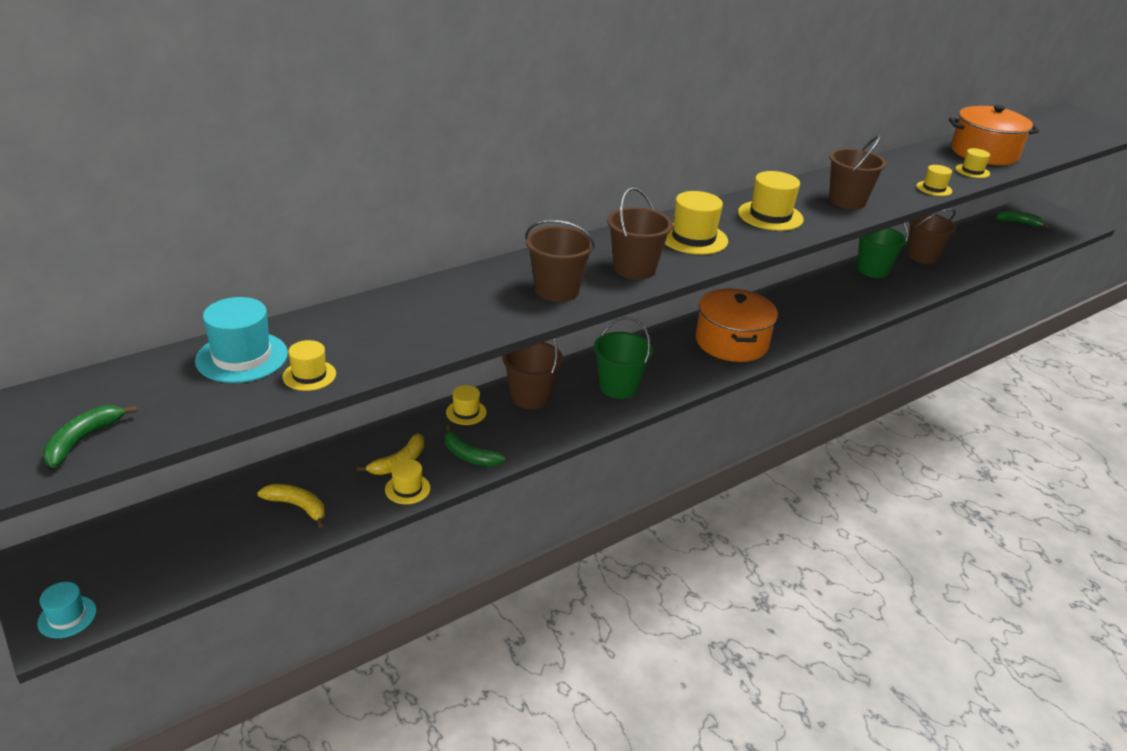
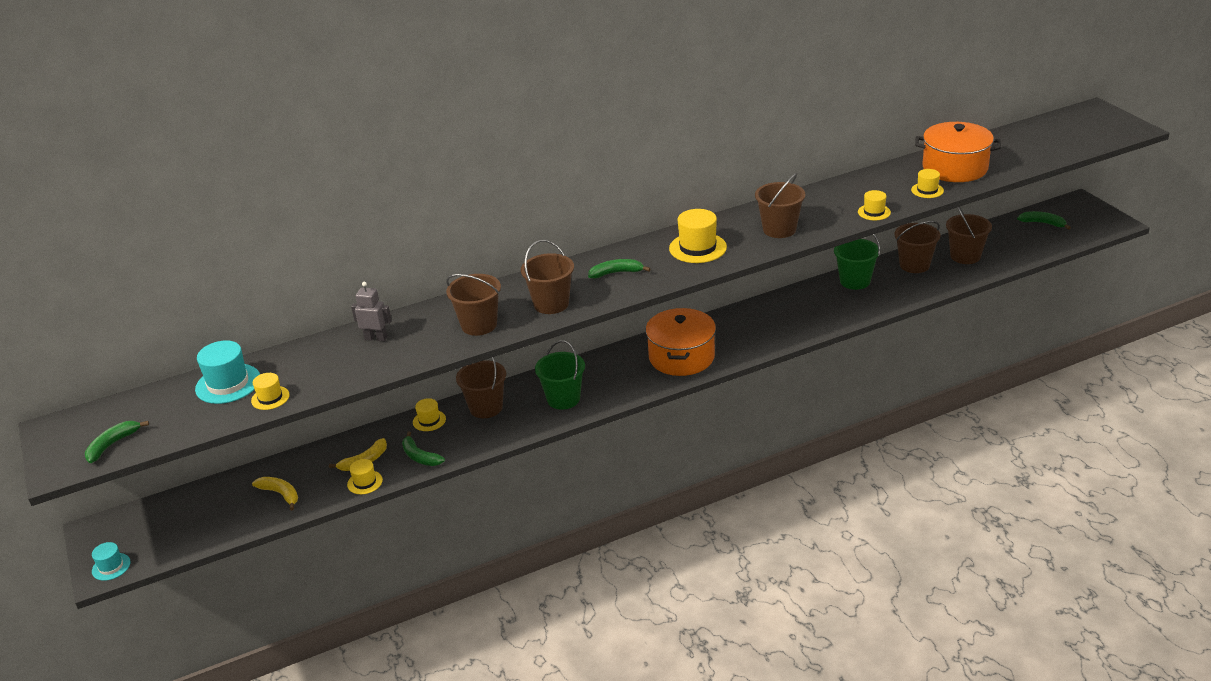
camera: 15 degrees right, 0 degrees up
(430, 303) = (376, 338): none -> grey robot
(693, 238) = (616, 273): yellow hat -> green banana
(965, 249) = (965, 256): none -> brown bucket

